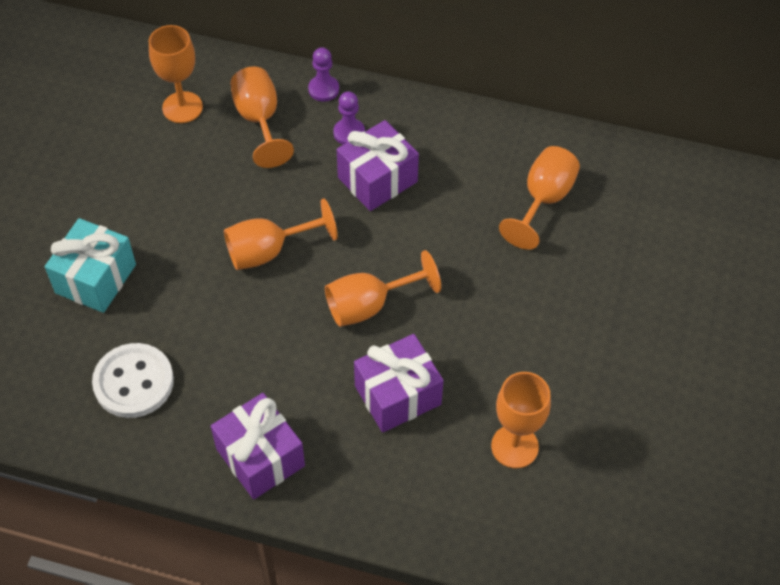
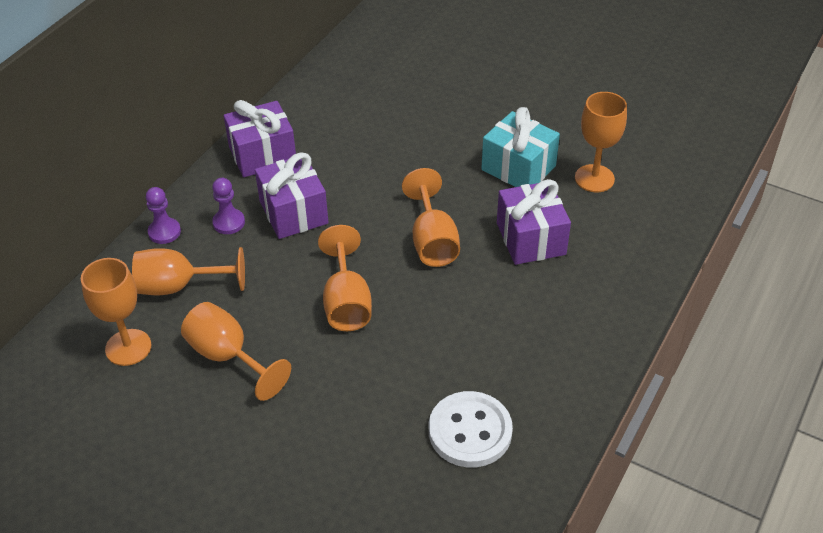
camera: 75 degrees left, 10 degrees down
(96, 279) = (329, 451): turquoise gift -> turquoise gift (518, 168)
(260, 457) = (575, 342): purple gift -> purple gift (262, 155)
(543, 200) = (360, 115): orange goblet -> orange goblet (228, 356)

